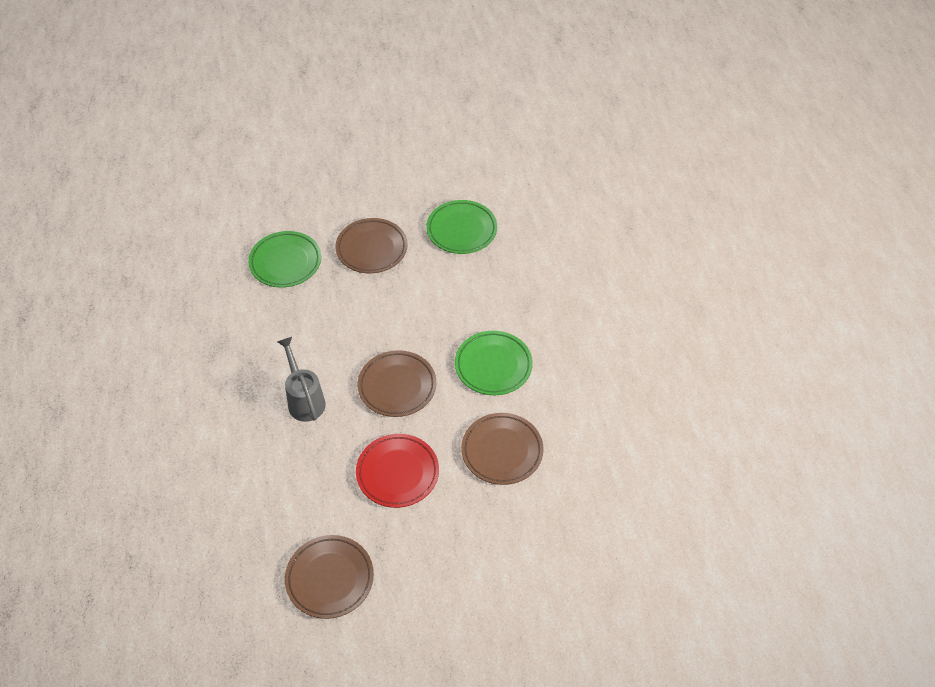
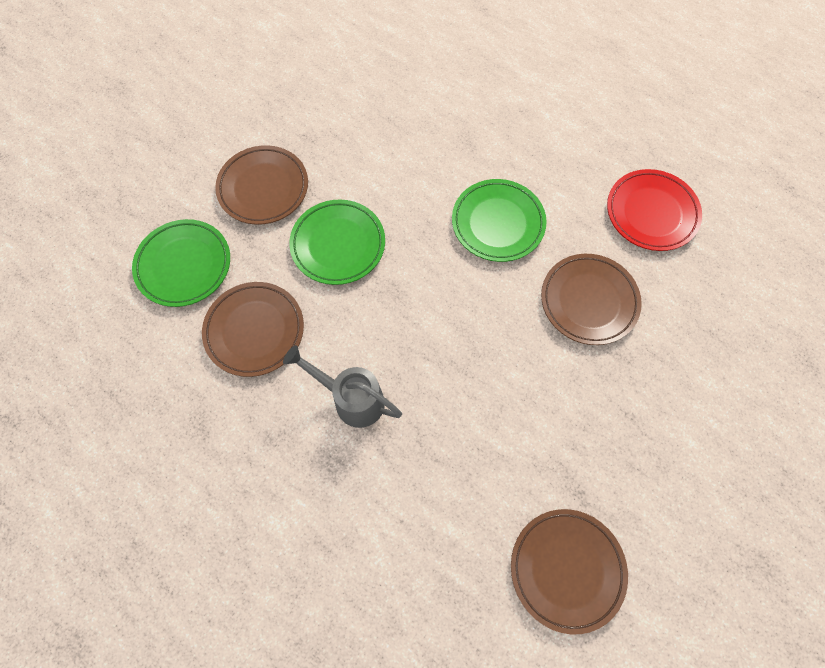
camera: 40 degrees left, 15 degrees up
(397, 386) = (430, 312): brown plate -> brown plate (255, 331)
(397, 473) = (519, 401): red plate -> red plate (651, 213)
(461, 230) = (335, 109): green plate -> green plate (338, 244)

